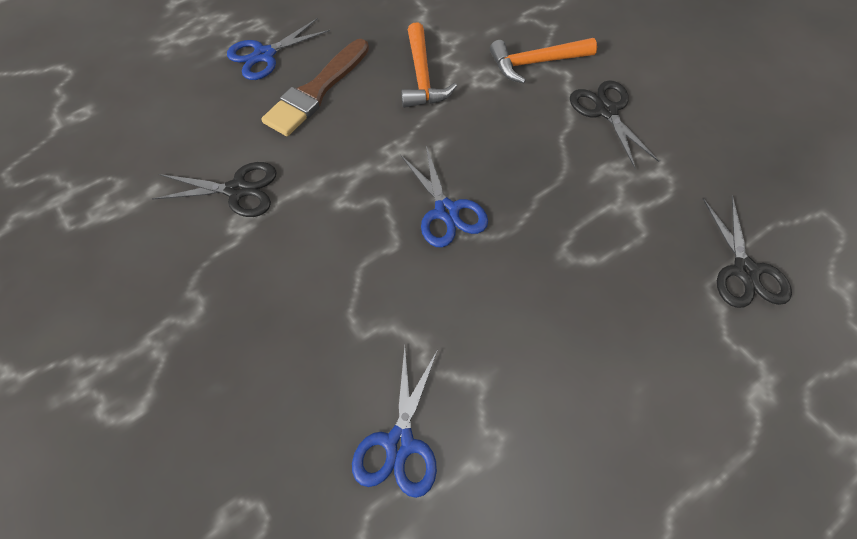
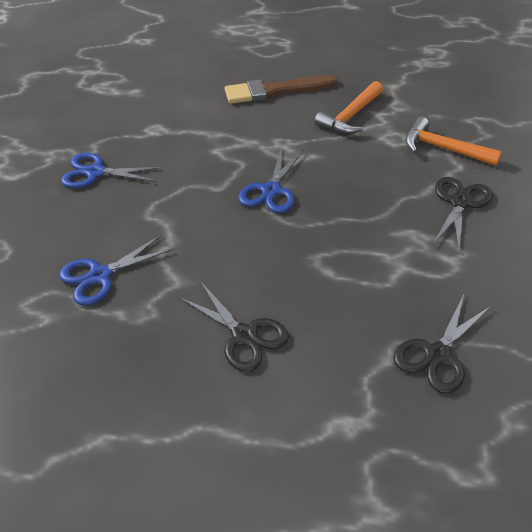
camera: 45 degrees right, 15 degrees down
(237, 190) = (172, 114): black scissors -> black scissors (244, 335)
(264, 55) = (269, 59): blue scissors -> blue scissors (95, 172)

